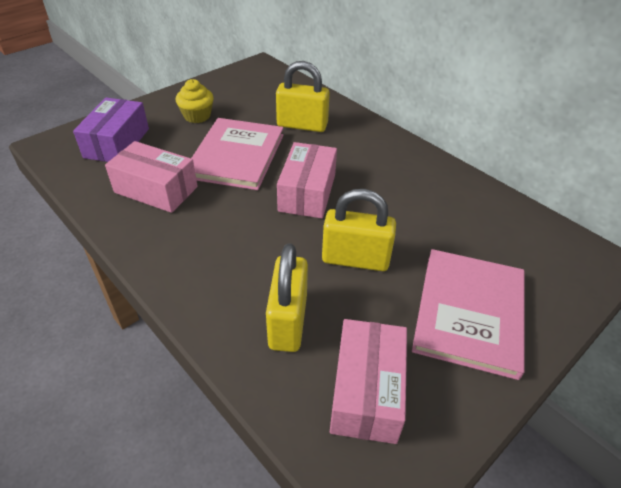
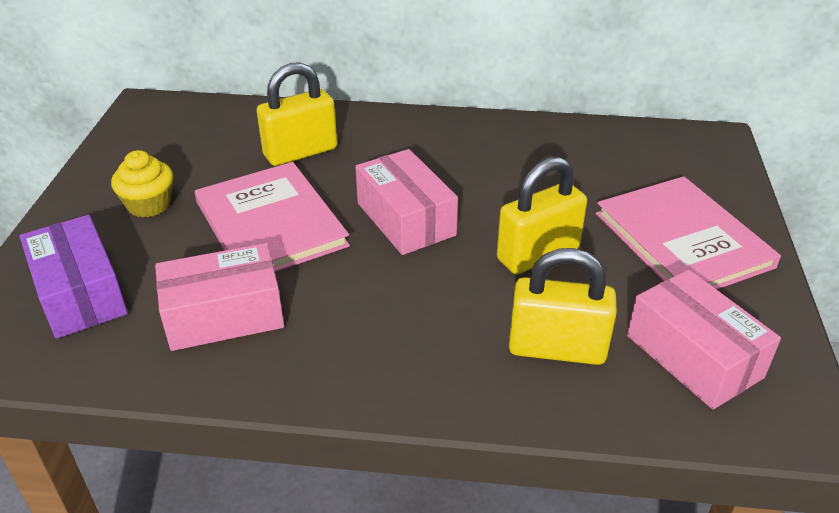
camera: 40 degrees left, 5 degrees down
(288, 321) = (556, 348): yellow padlock -> yellow padlock turned 45 degrees counterclockwise

